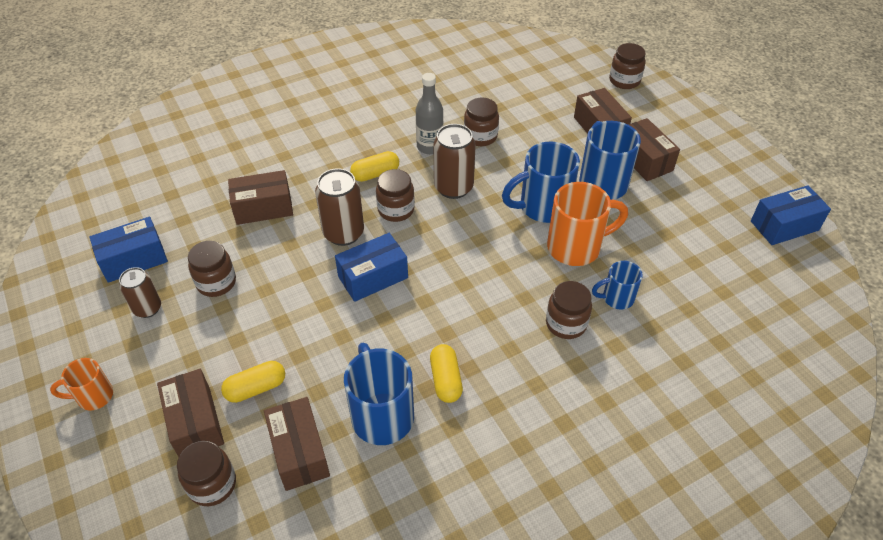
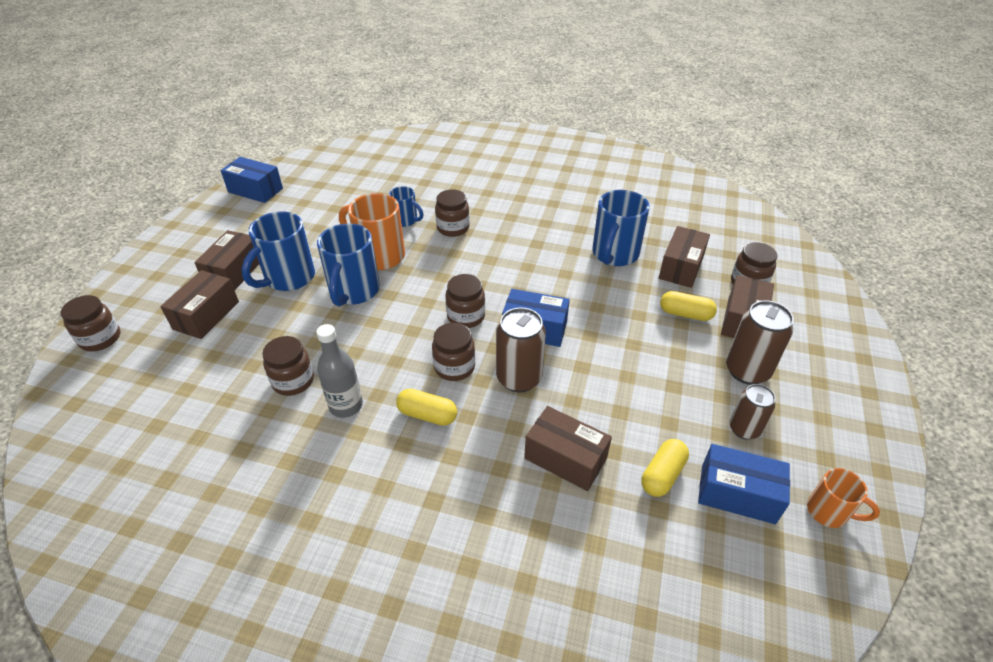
camera: 135 degrees left, 5 degrees down
(93, 396) = (820, 384): orange mug -> orange mug (829, 512)
(216, 283) = (666, 410): brown jar -> brown jar (466, 316)
(445, 380) = (558, 247): yellow capsule -> yellow capsule (662, 475)
(453, 187) = (386, 352): brown can -> brown can (747, 371)
(542, 207) = (354, 292): blue mug -> blue mug turned 75 degrees clockwise

